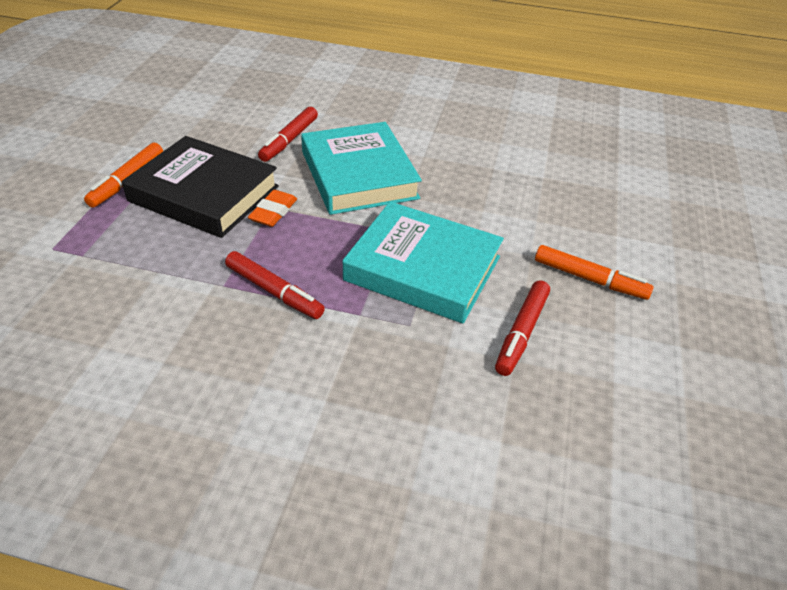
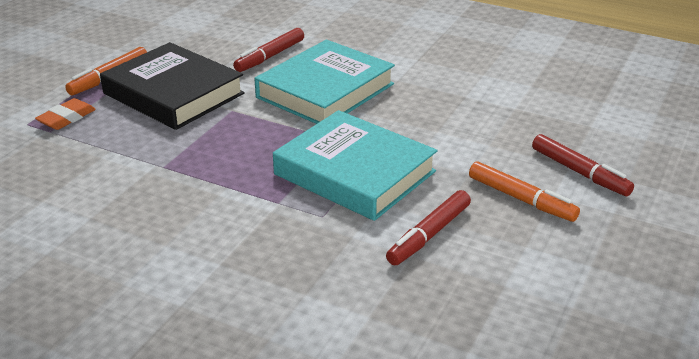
camera: 15 degrees right, 10 degrees down
(273, 212) = (231, 114): orange eraser -> orange eraser (67, 118)
(274, 291) = (207, 176): red marker -> red marker (580, 172)
(358, 175) = (325, 91): turquoise book -> turquoise book turned 45 degrees clockwise

